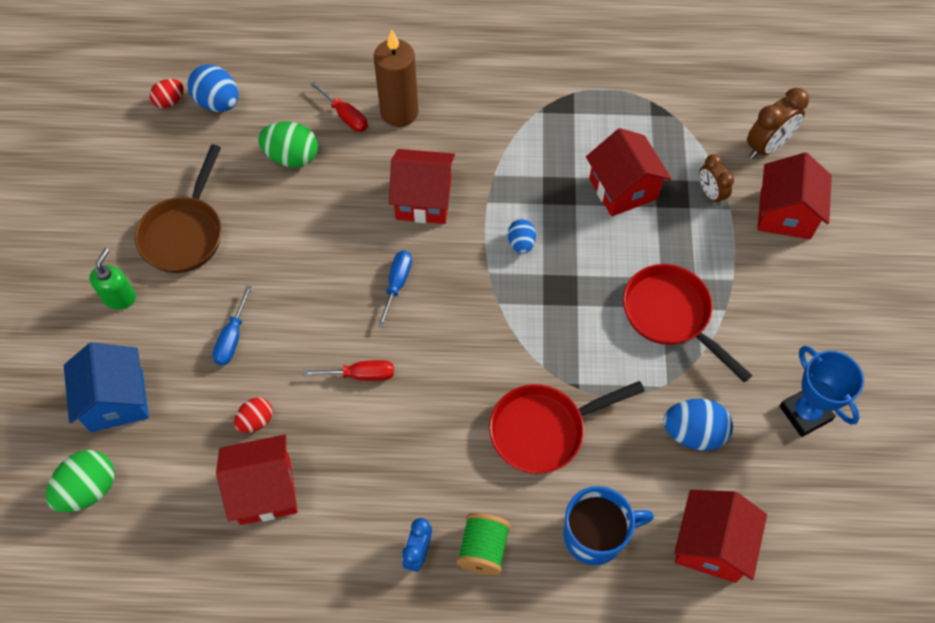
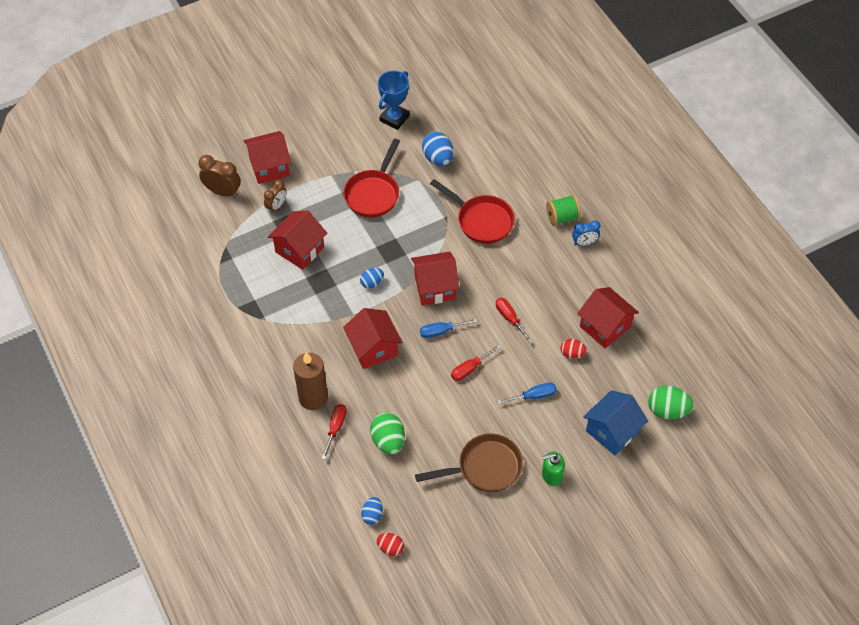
camera: 120 degrees left, 5 degrees down
(218, 103) = (372, 515): blue egg -> blue egg, size x0.61
(322, 287) = (470, 369): none -> red screwdriver
(595, 535) = (521, 176): blue mug -> none
(711, 545) = (492, 131): red house -> red house (435, 287)

